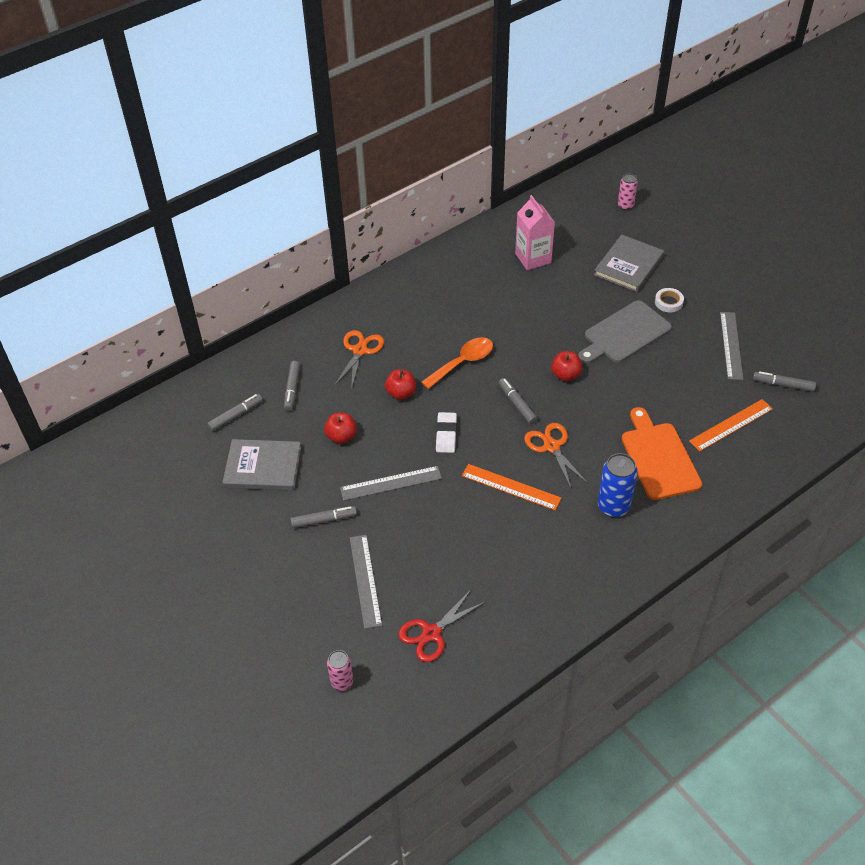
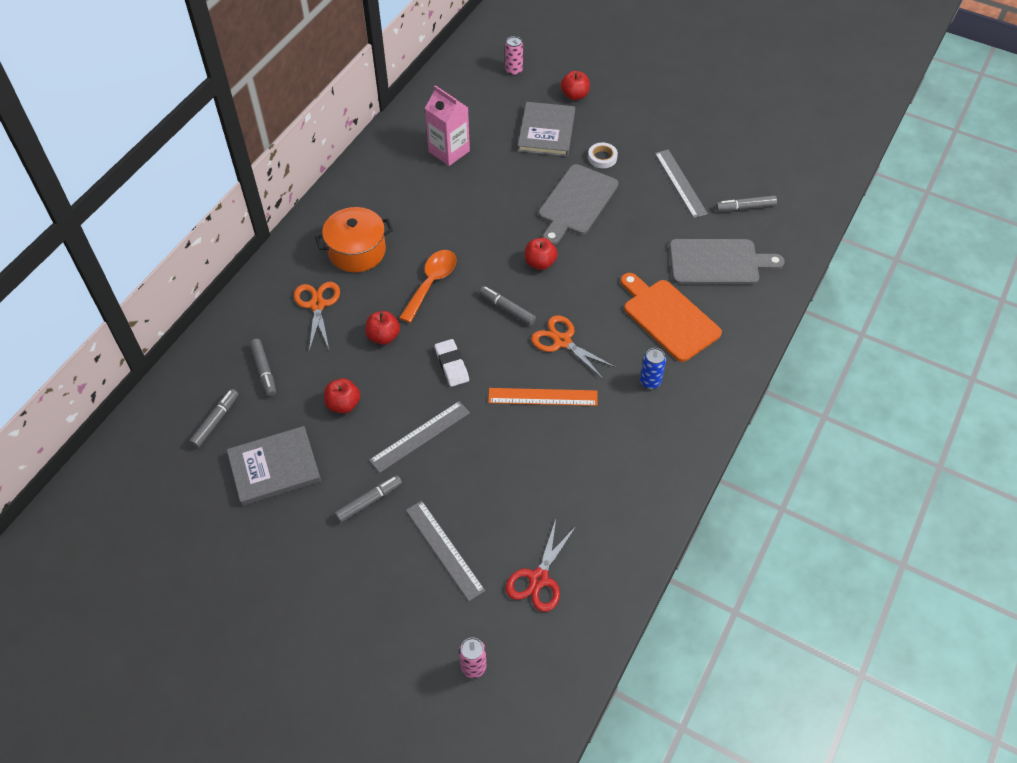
camera: 25 degrees left, 5 degrees up
(413, 317) = (357, 251): none -> orange pot
(613, 506) = (650, 381): blue can -> blue can, size x0.63
(670, 241) = (574, 95): none -> red apple
(731, 425) = (718, 262): orange ruler -> grey cutting board

